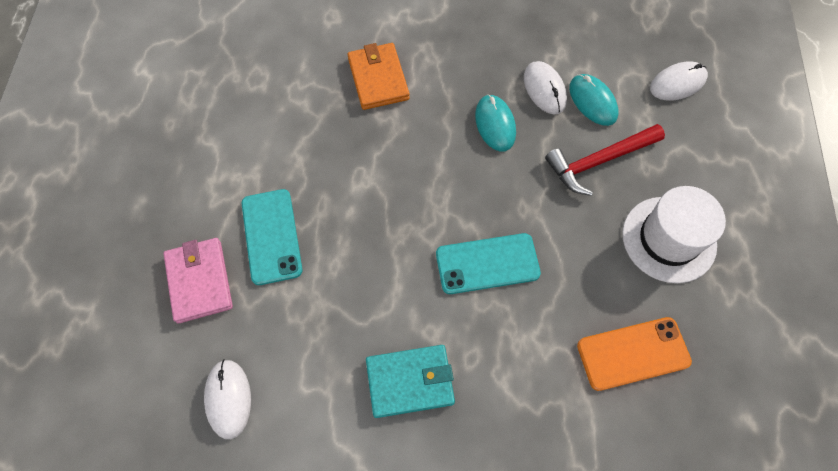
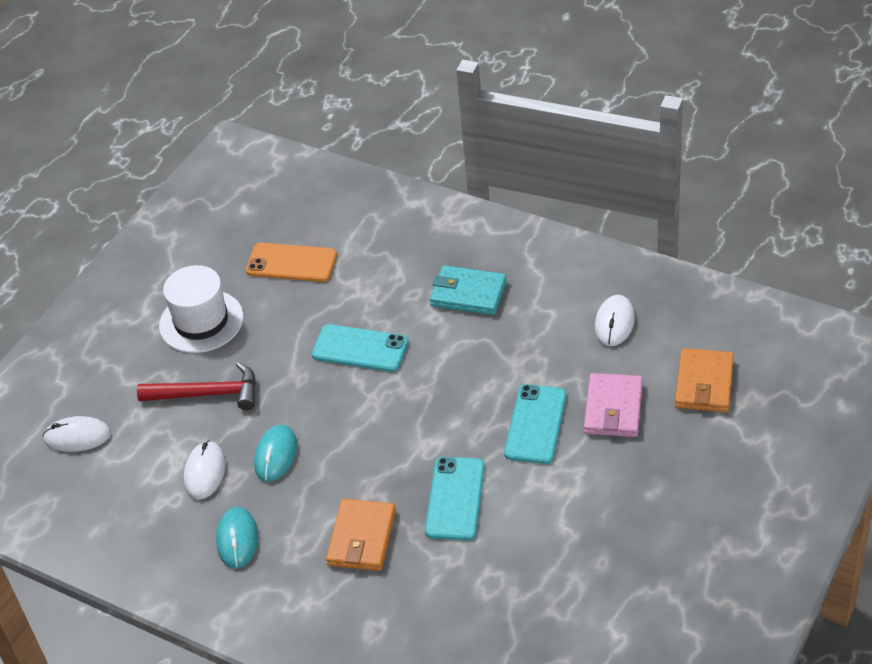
camera: 150 degrees left, 20 degrees down
(110, 346) = (704, 383): none -> orange wallet
(316, 137) = (455, 498): none -> turquoise phone
(592, 101) = (169, 446): turquoise mouse -> turquoise mouse (237, 539)

